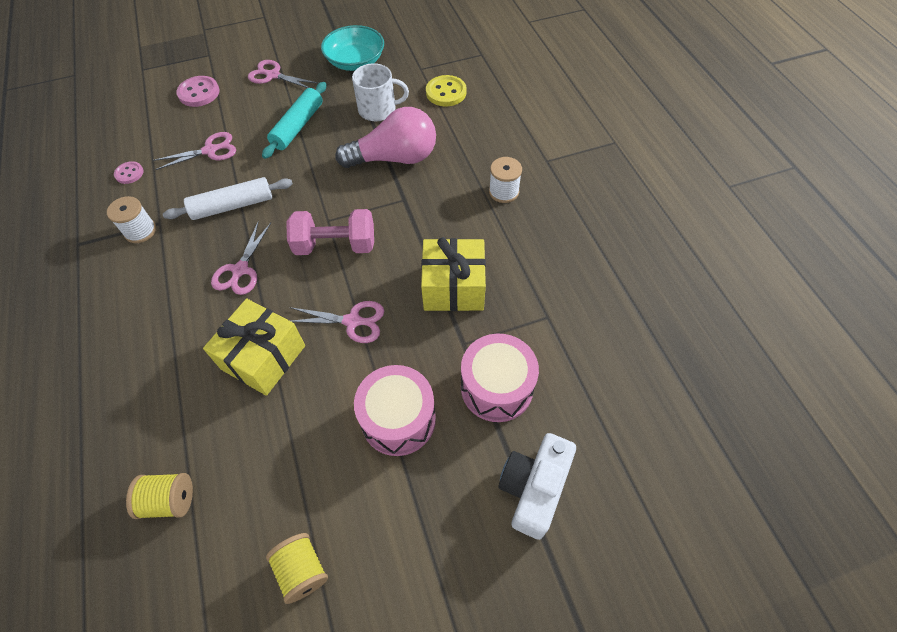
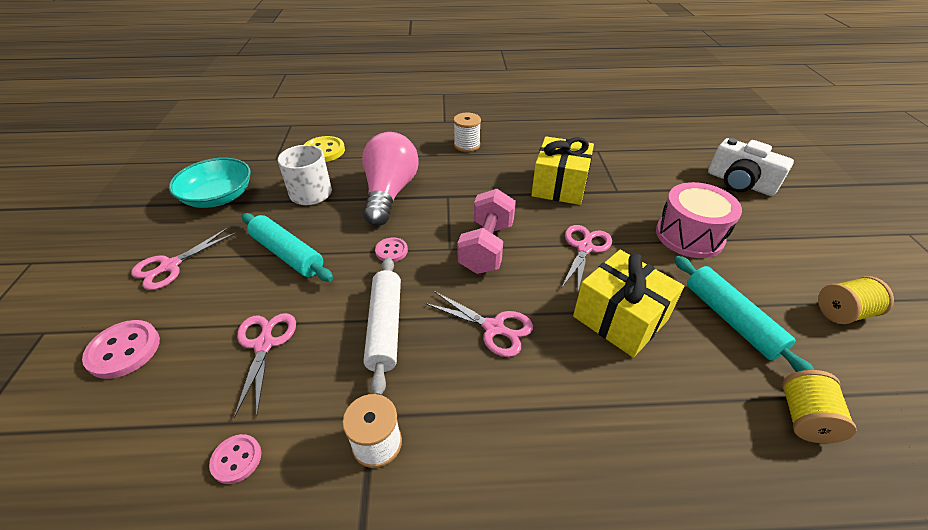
camera: 75 degrees left, 15 degrees down
(275, 452) = (731, 319): none -> turquoise rolling pin
(315, 184) = (391, 251): none -> pink button
(496, 387) = (658, 183): pink drum -> none

